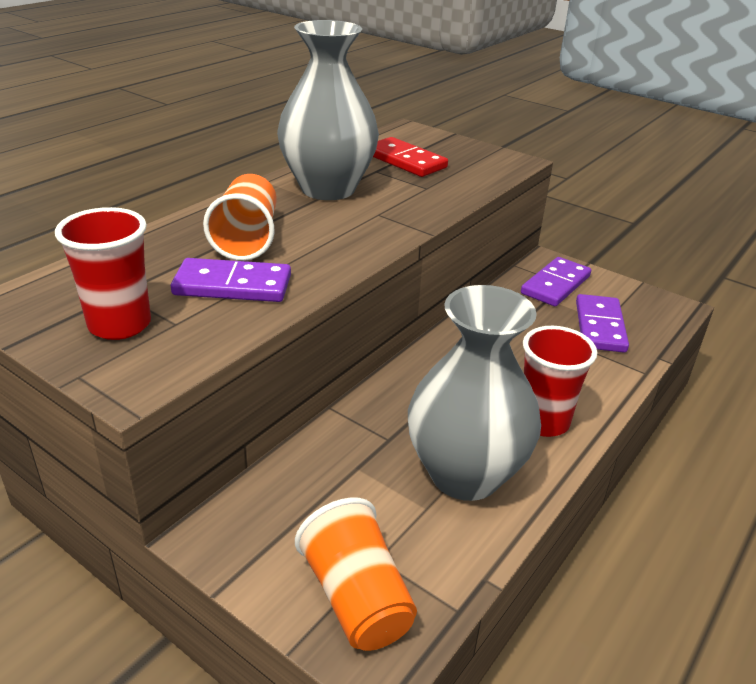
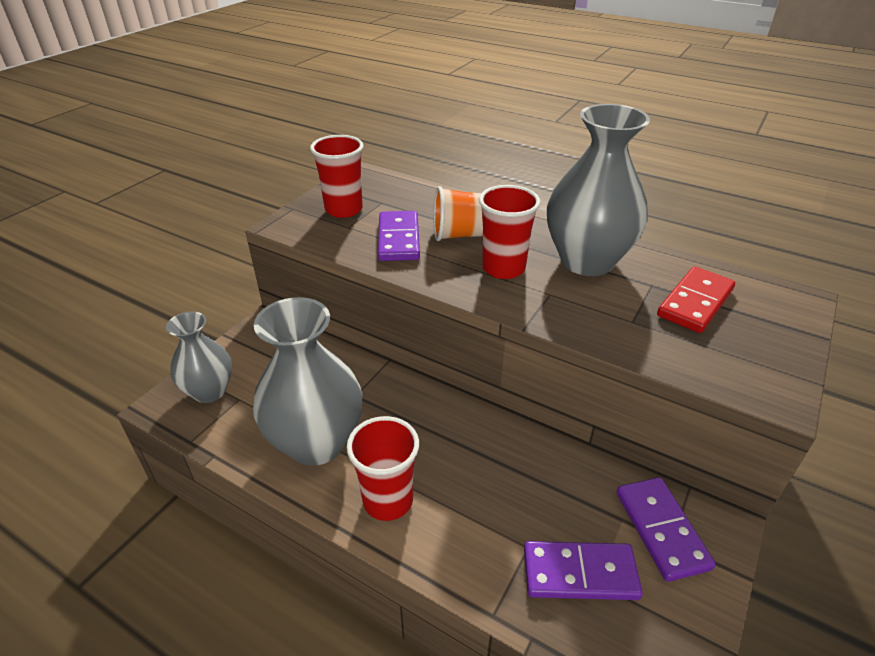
camera: 85 degrees right, 5 degrees up
(326, 229) = (503, 268): none -> red cup
(356, 597) = (209, 391): orange cup -> grey vase
(555, 285) = (661, 530): purple domino -> purple domino turned 45 degrees clockwise

